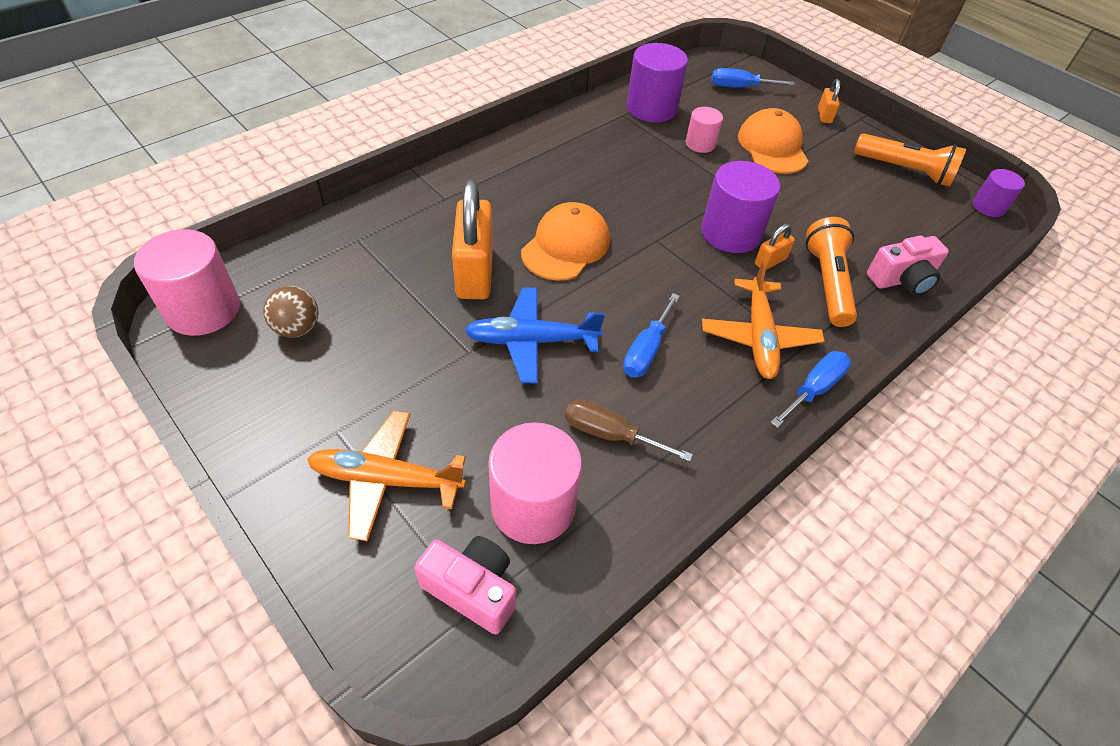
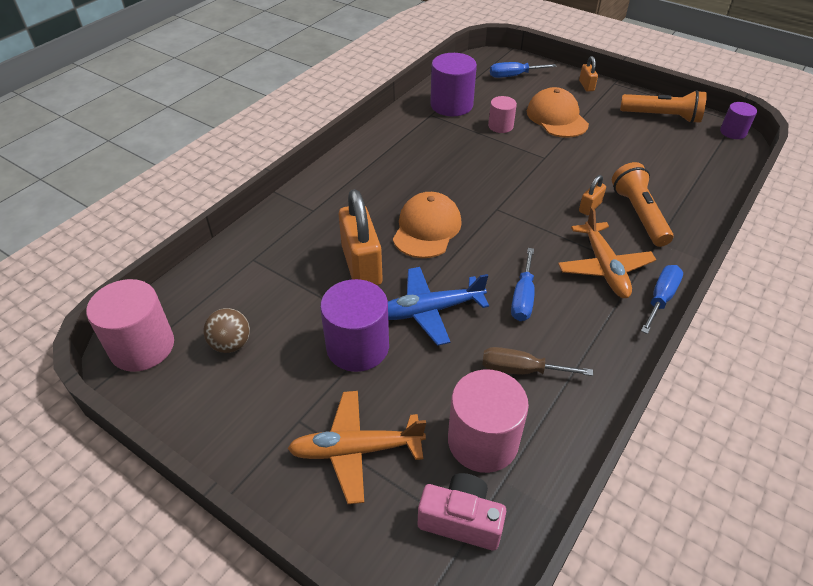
camera: 10 degrees left, 5 degrees down
(731, 233) = (551, 191): purple cylinder -> purple cylinder (357, 347)
(902, 280) = (692, 200): pink camera -> none

